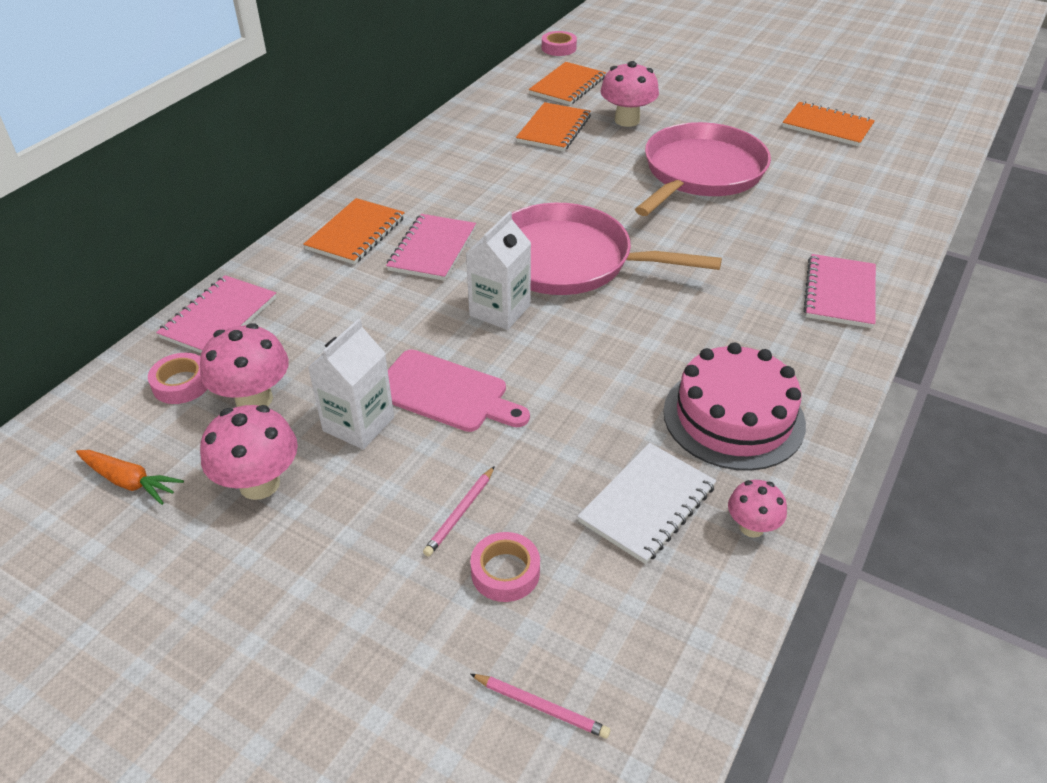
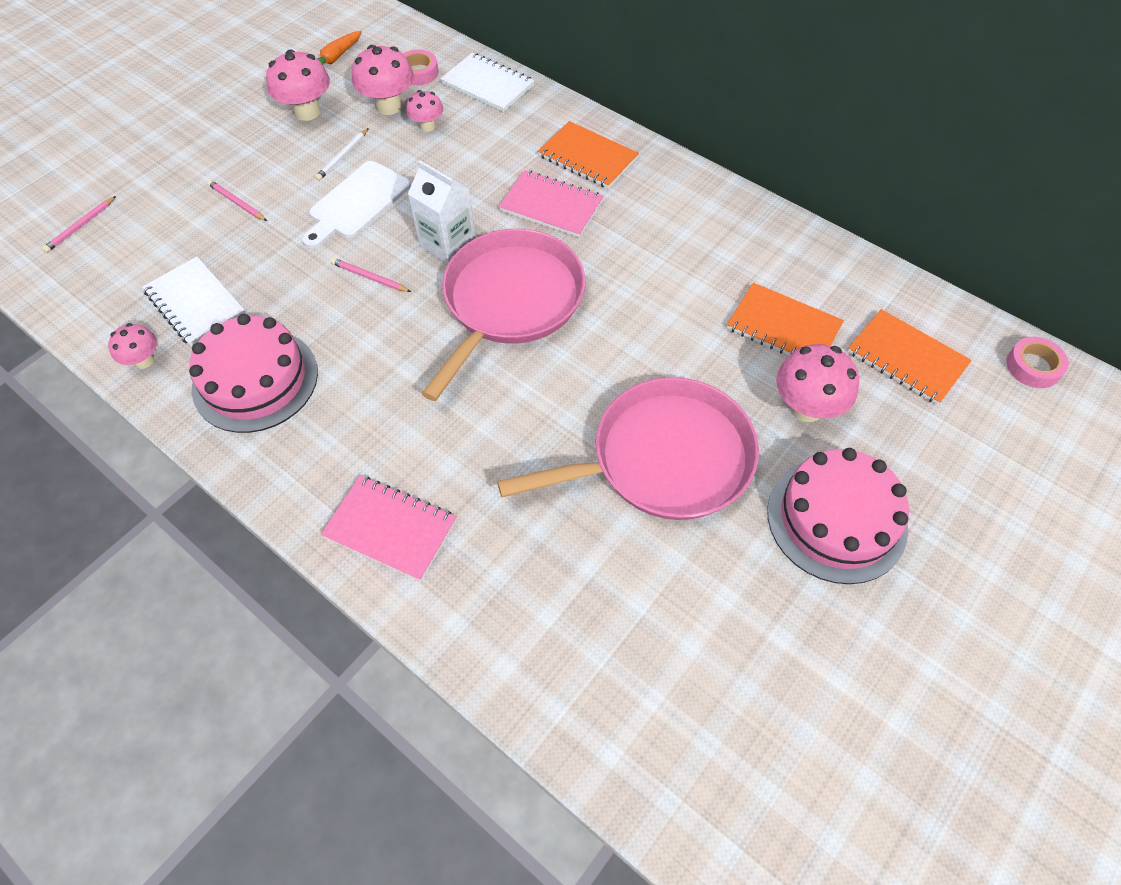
camera: 100 degrees right, 15 degrees up
(219, 318) = (488, 85): pink notebook -> white notebook
(299, 357) = (427, 126): none -> pink mushroom
(358, 424) = (343, 156): white carton -> white pencil
(446, 393) = (357, 203): pink cutting board -> white cutting board
(505, 572) = (179, 220): pink tape -> none
(563, 359) = (370, 277): none -> pink pencil
(701, 173) = (663, 459): pink pan -> pink pan turned 60 degrees counterclockwise
(712, 110) = (836, 519): none -> pink cake
(827, 126) = (783, 667): orange notebook -> none

